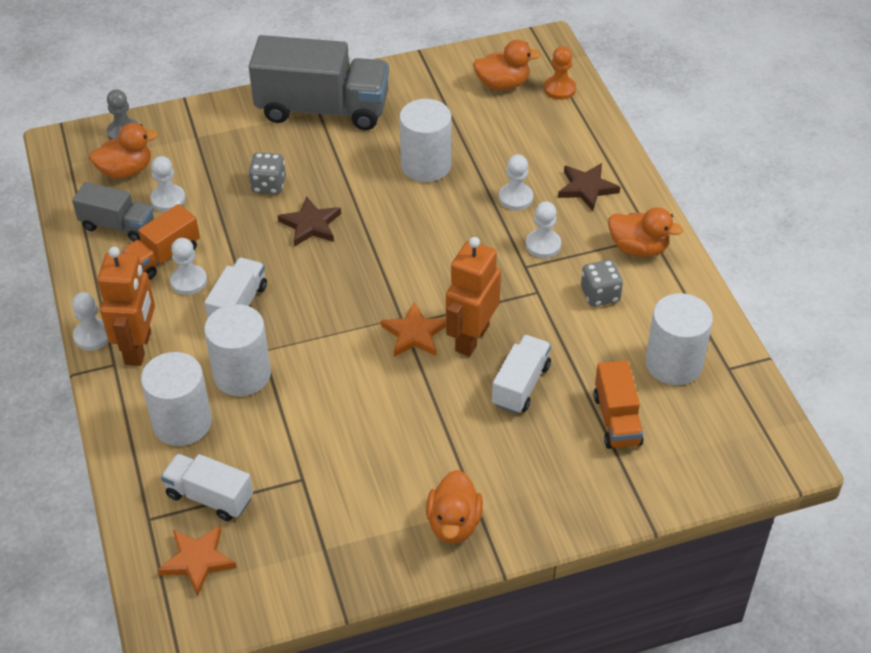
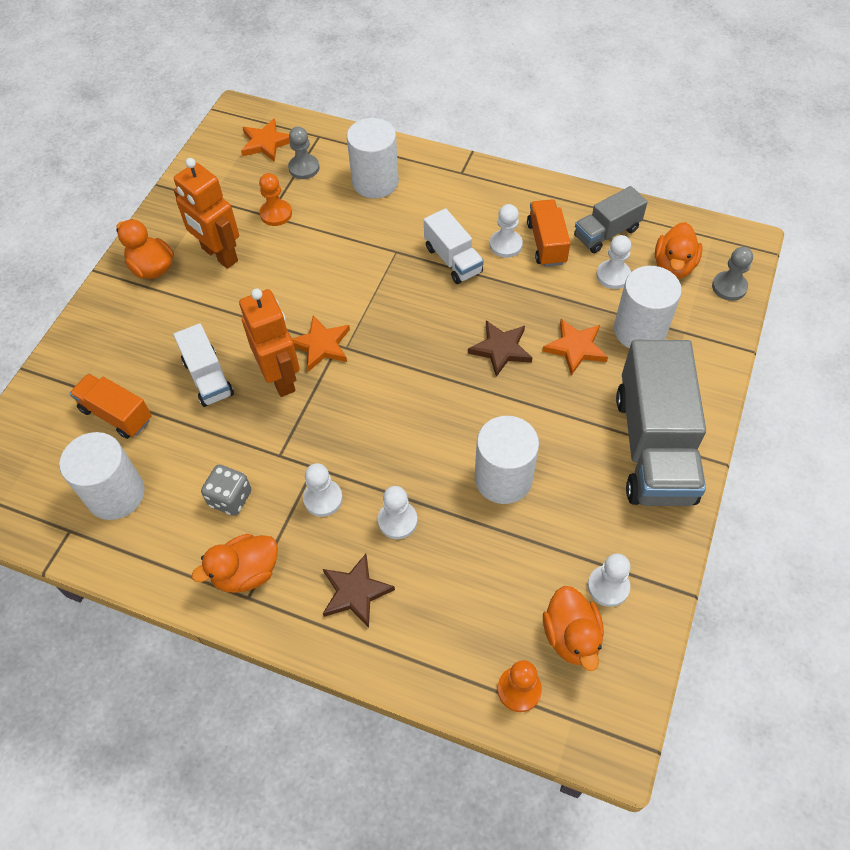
camera: 130 degrees right, 10 degrees up
(92, 336) = (499, 173): white pawn -> white pawn (608, 586)
(139, 348) = (464, 190): orange robot -> orange robot (219, 255)
(209, 497) = (304, 168): white truck -> grey pawn
(242, 374) = (385, 230): white cylinder -> white cylinder (639, 330)
(268, 185) = (575, 348): grey dice -> orange star
(295, 474) = (276, 214): none -> orange pawn
(322, 109) = (653, 446): grey truck -> grey truck turned 45 degrees counterclockwise
(502, 84) = (571, 636): orange duck -> orange duck turned 45 degrees counterclockwise

